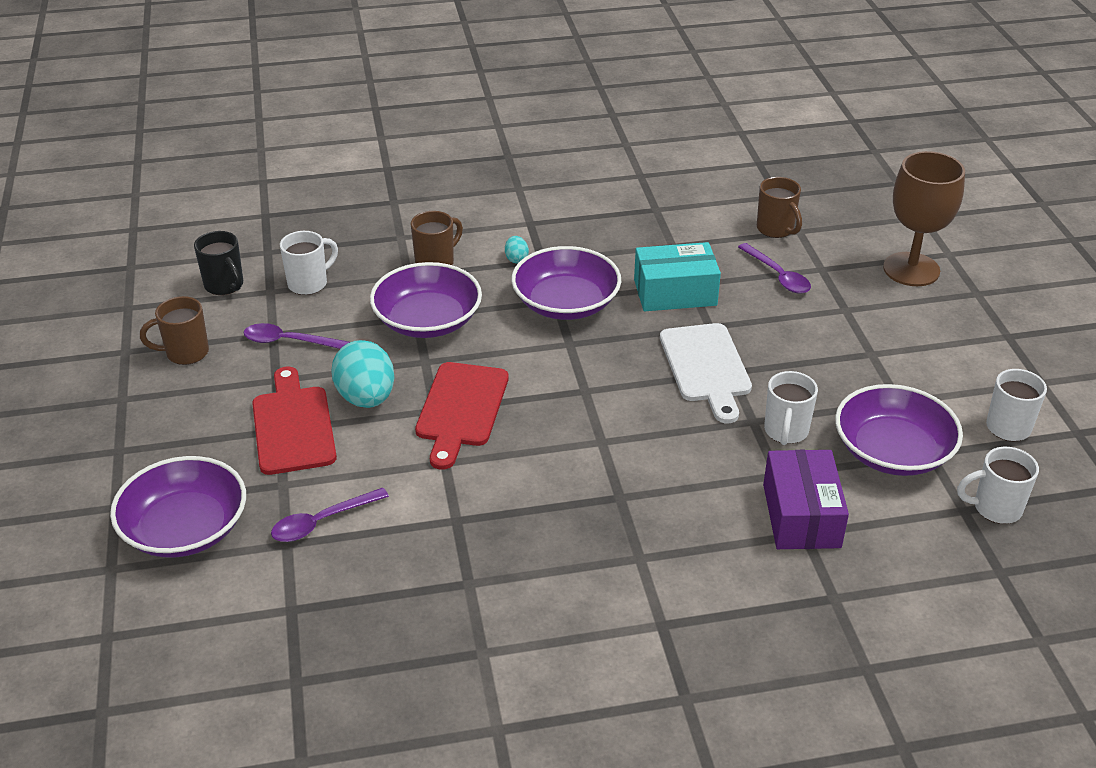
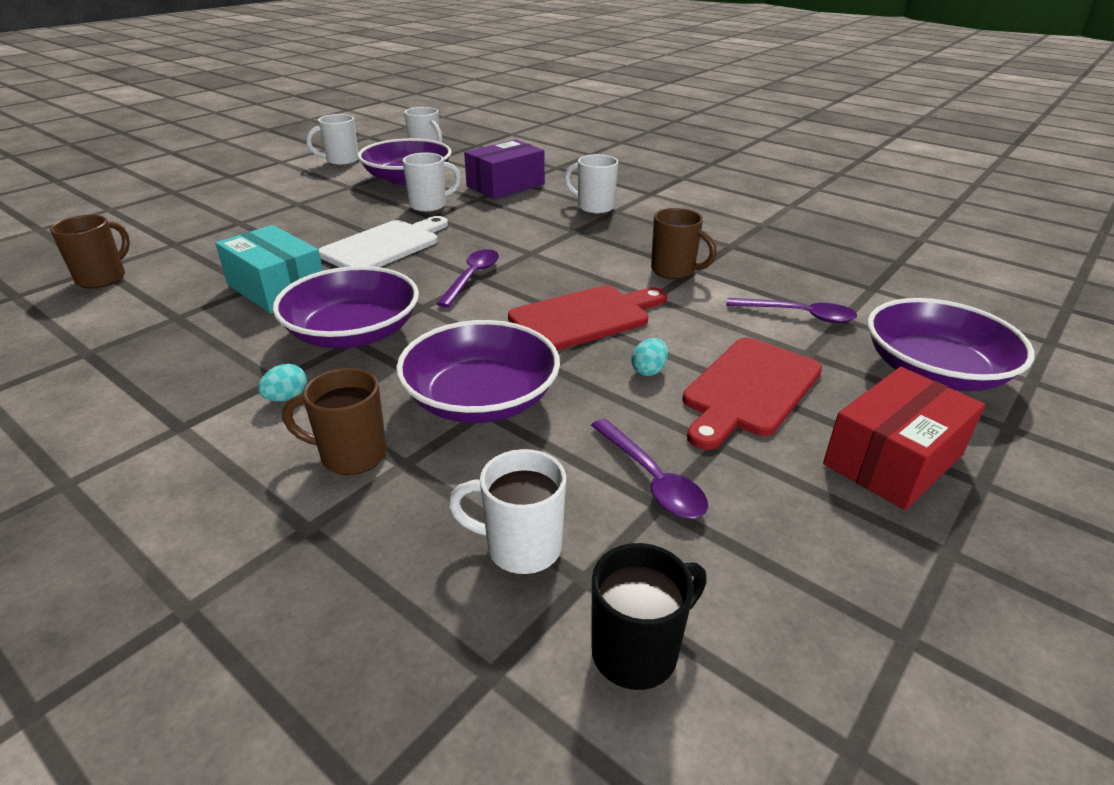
camera: 130 degrees left, 5 degrees down
(175, 433) = (892, 459): none -> red box
(185, 353) = (806, 561): brown mug -> brown mug (674, 271)
(225, 285) = (637, 651): black mug -> black mug turned 45 degrees clockwise
(366, 398) = (648, 370): turquoise egg -> turquoise egg, size x0.45
(665, 547) = (594, 207): none -> white mug
(777, 275) = (202, 256): purple spoon -> purple spoon (472, 277)
(911, 269) = (149, 215): brown goblet -> none

